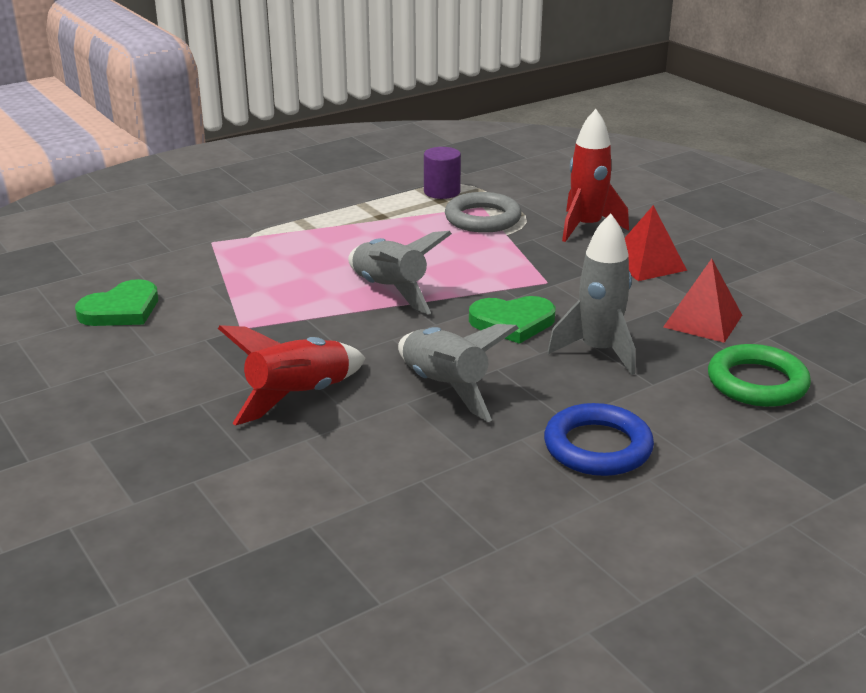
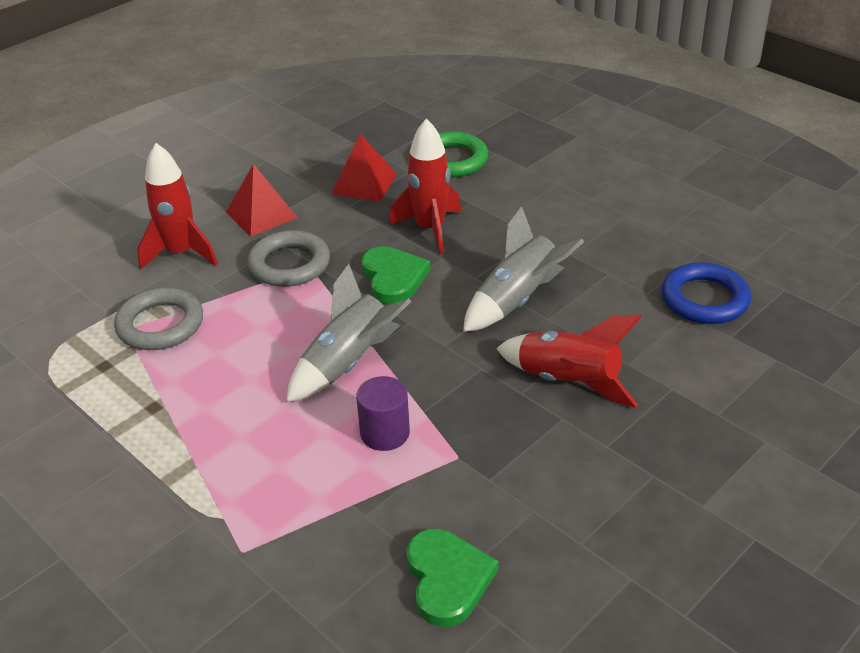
camera: 100 degrees left, 10 degrees up
(121, 310) = (447, 579): green heart -> green heart turned 45 degrees clockwise
(442, 192) = (79, 367): purple cylinder -> purple cylinder (385, 433)
(553, 273) = (289, 264): none -> grey ring
(597, 447) = (566, 220): blue ring -> blue ring (704, 299)
(598, 351) = (430, 229): grey rocket -> red rocket

